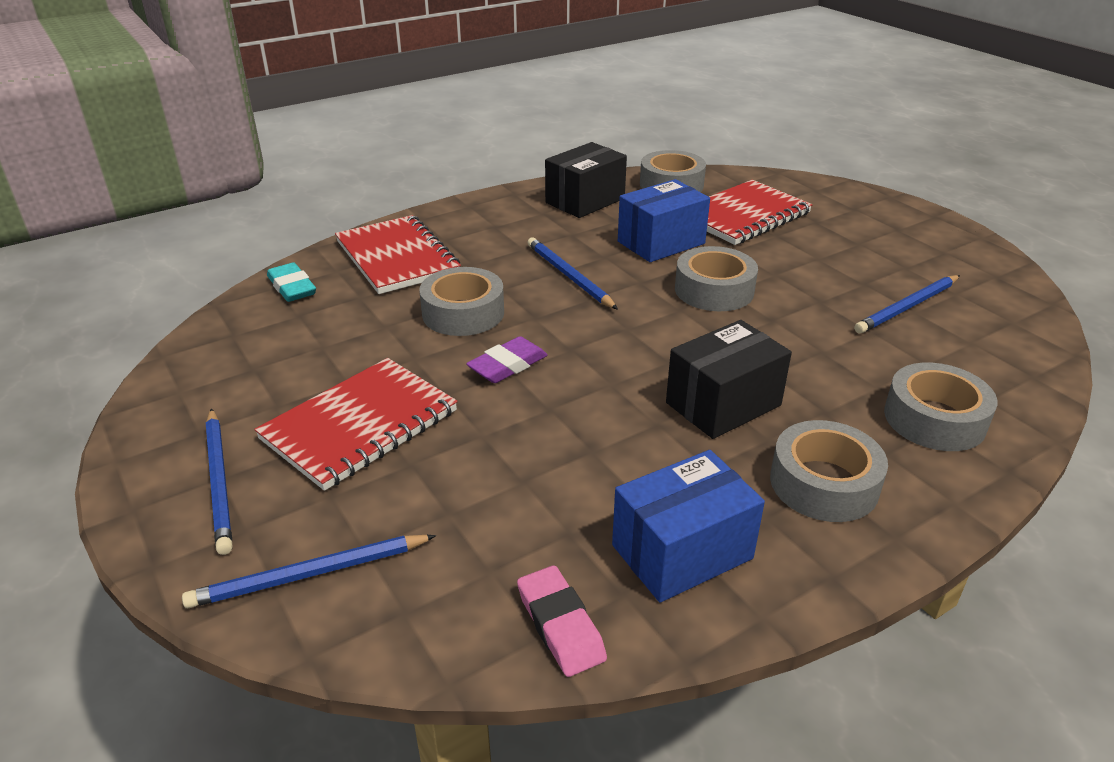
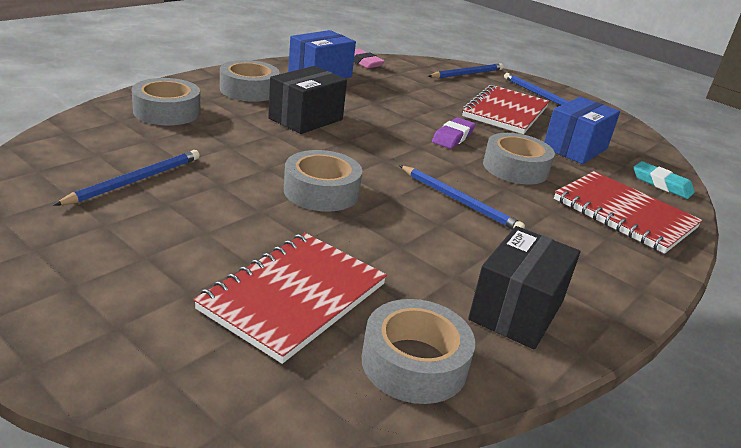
camera: 160 degrees right, 5 degrees down
(661, 242) = (389, 244): blue box -> blue box (575, 148)

